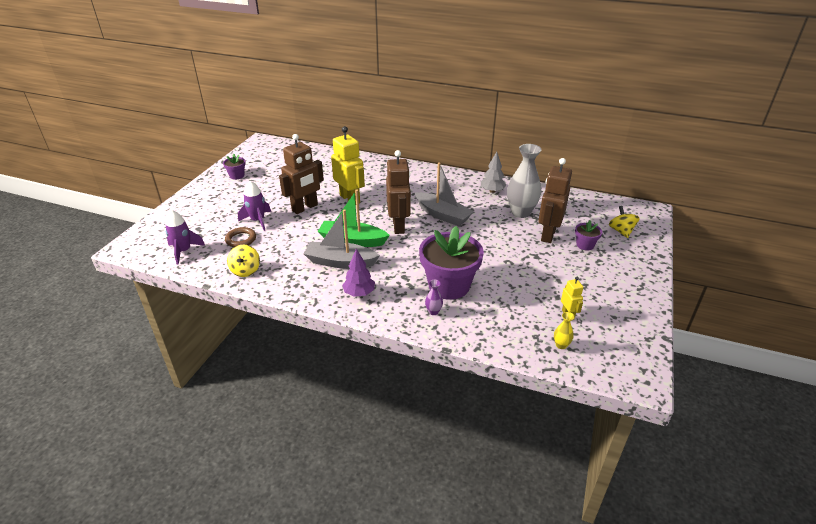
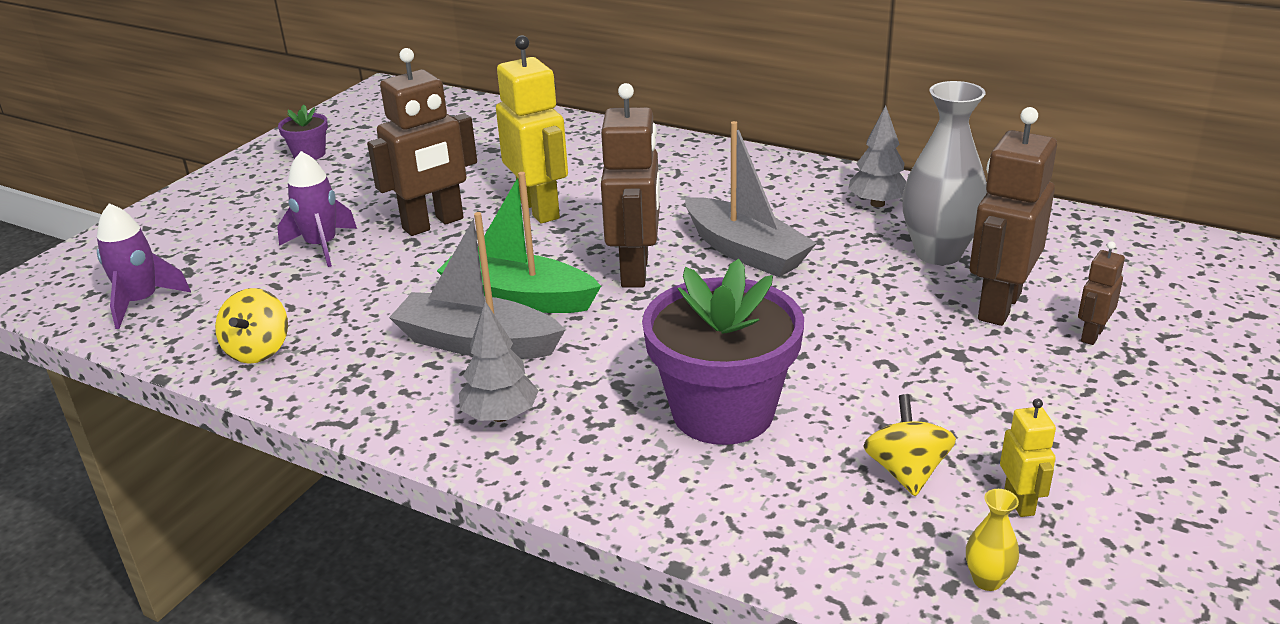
camera: 10 degrees right, 5 degrees down
(241, 239) = (272, 283): brown ring -> none
(359, 293) = (500, 416): purple tree -> grey tree
(433, 312) = (669, 471): purple vase -> none
(585, 245) = (1091, 335): purple flower pot -> brown robot
(621, 231) = (1193, 307): yellow spinning top -> yellow spinning top (906, 472)

